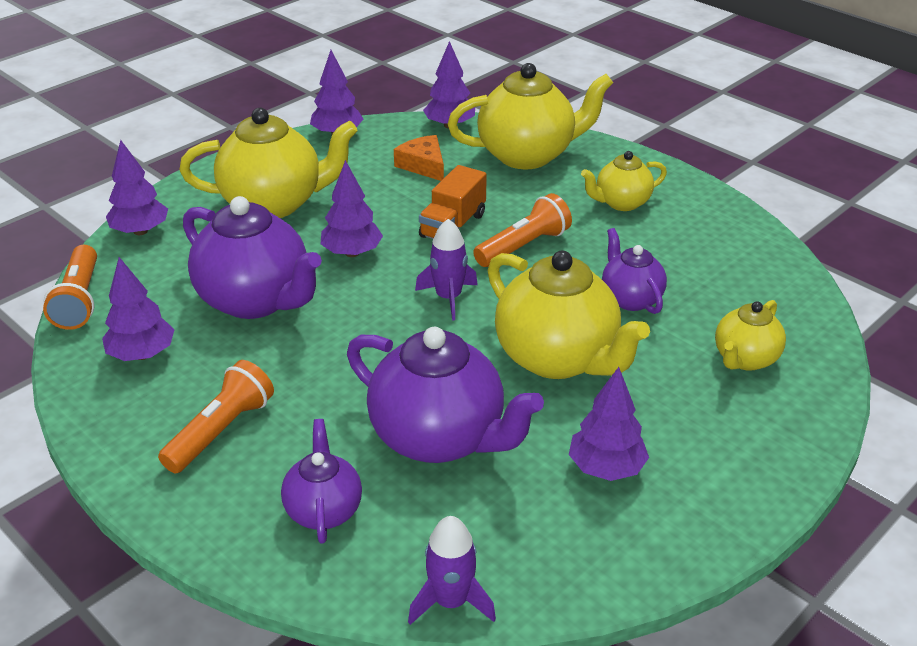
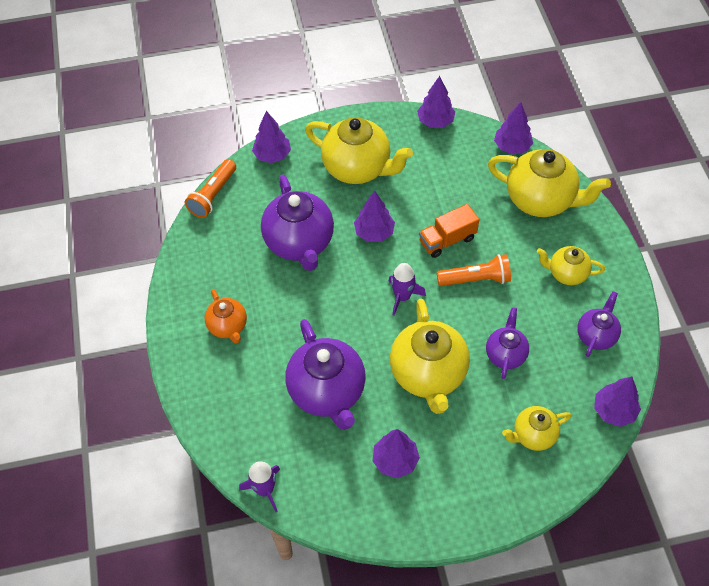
camera: 35 degrees right, 20 degrees up
(142, 354) = (221, 253): purple tree -> purple tree (614, 411)
(221, 431) = (228, 326): orange flashlight -> orange teapot
(324, 510) = (244, 403): purple teapot -> purple teapot (596, 335)
(423, 165) = (468, 177): orange cheese -> none

